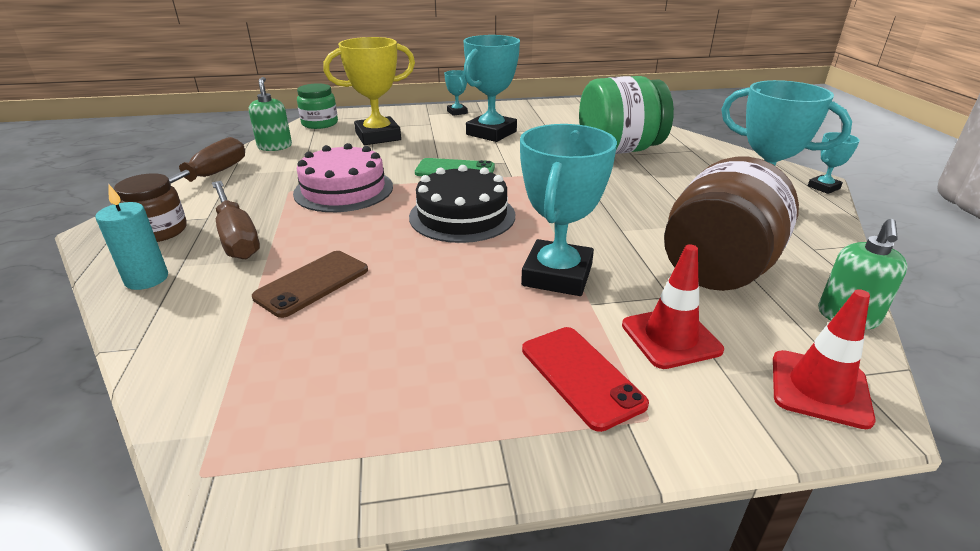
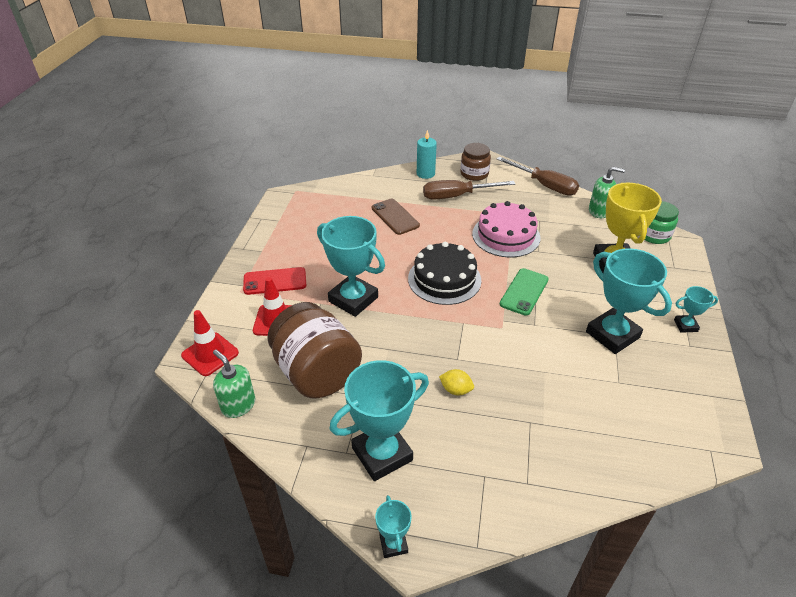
camera: 110 degrees right, 10 degrees up
(619, 150) = (542, 416): green jar -> none
(635, 185) = (456, 390): none -> yellow lemon

